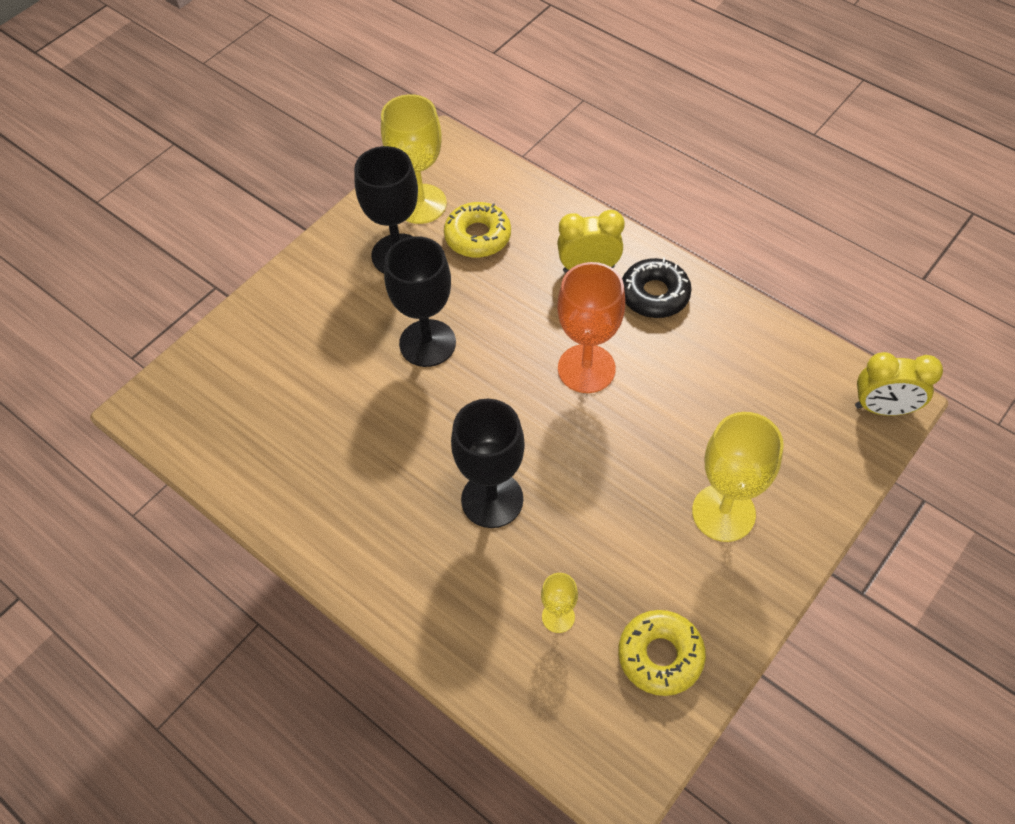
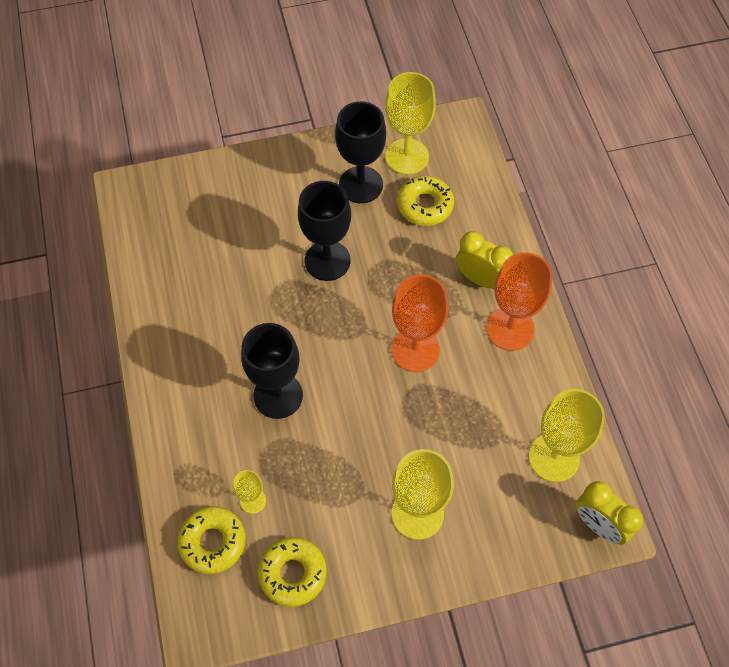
camera: 35 degrees right, 5 degrees up
(554, 687) = (213, 542): none -> yellow donut
(654, 294) = (510, 329): black donut -> orange goblet
(794, 378) = (554, 457): none -> yellow goblet

